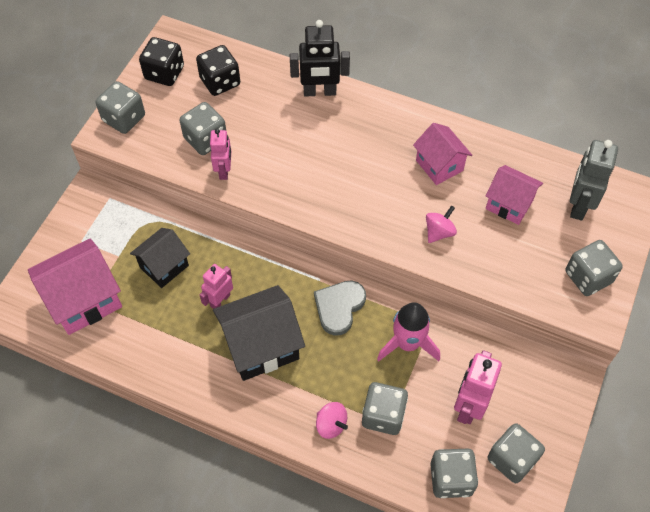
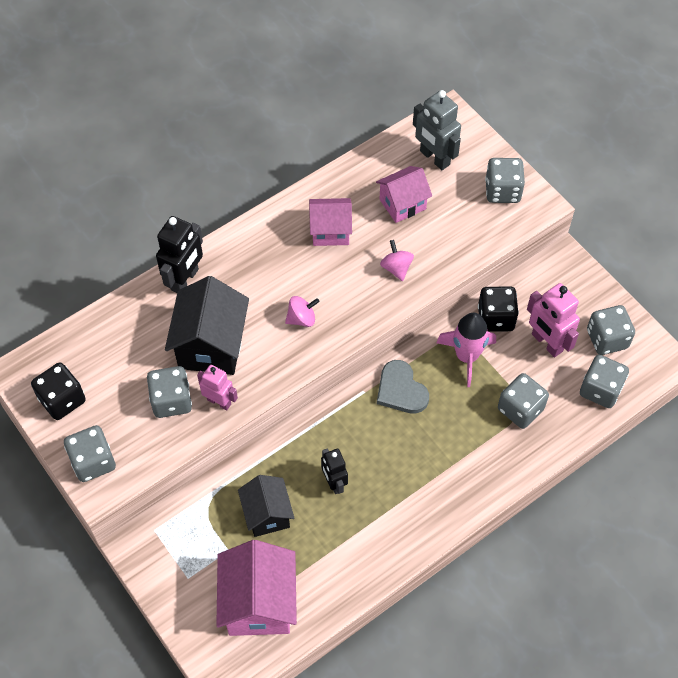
camera: 60 degrees left, 0 degrees up
(220, 82) = (110, 356): black dice -> black dice (495, 318)
(220, 300) = (334, 483): pink robot -> black robot
(261, 346) = (401, 471): black house -> black house (211, 346)
(331, 425) = (507, 453): pink spinning top -> pink spinning top (302, 319)

